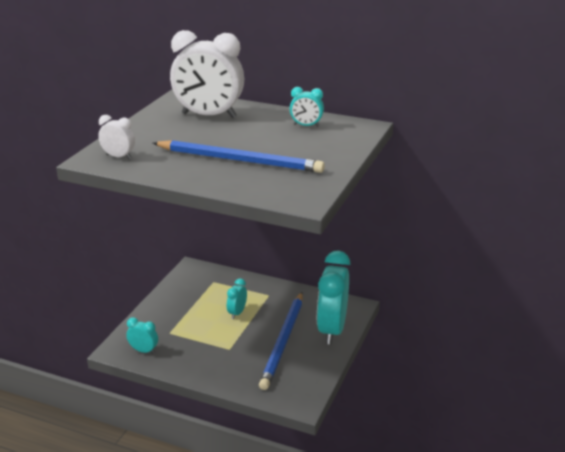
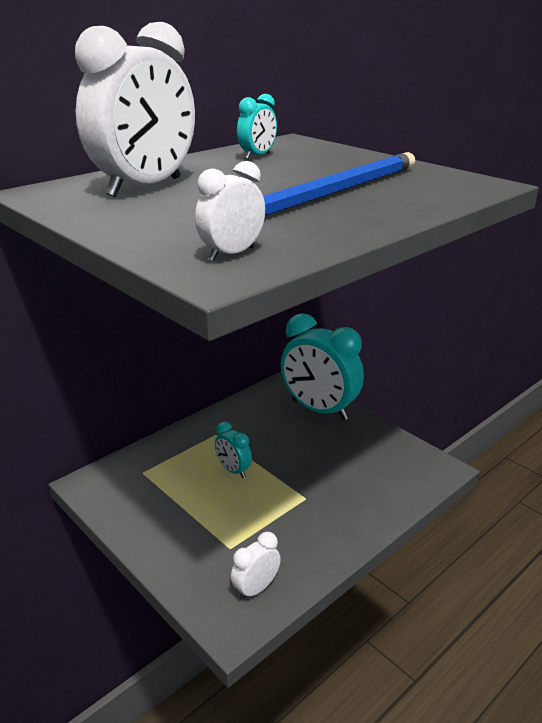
camera: 65 degrees left, 0 degrees up
(143, 350) = (256, 588): turquoise clock -> white clock
(283, 342) = (319, 450): blue pencil -> none

